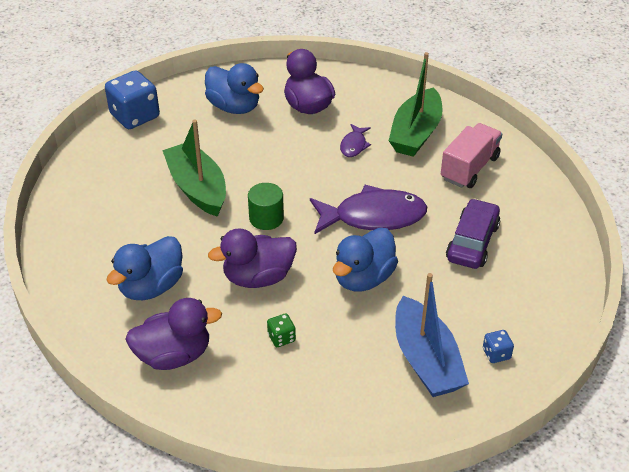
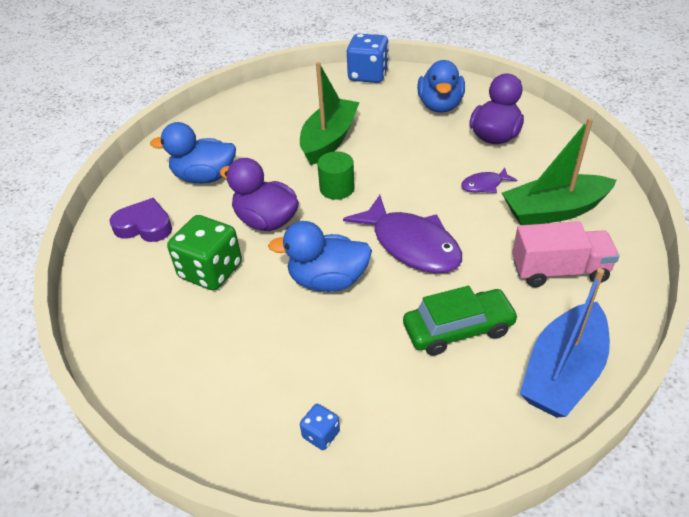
camera: 55 degrees right, 0 degrees up
(174, 355) = (144, 226): purple duck -> purple heart
(281, 338) = (211, 271): green dice -> green dice, size x2.16
(426, 360) = (264, 381): blue boat -> blue boat (562, 372)
(472, 242) = (458, 329): purple car -> green car

